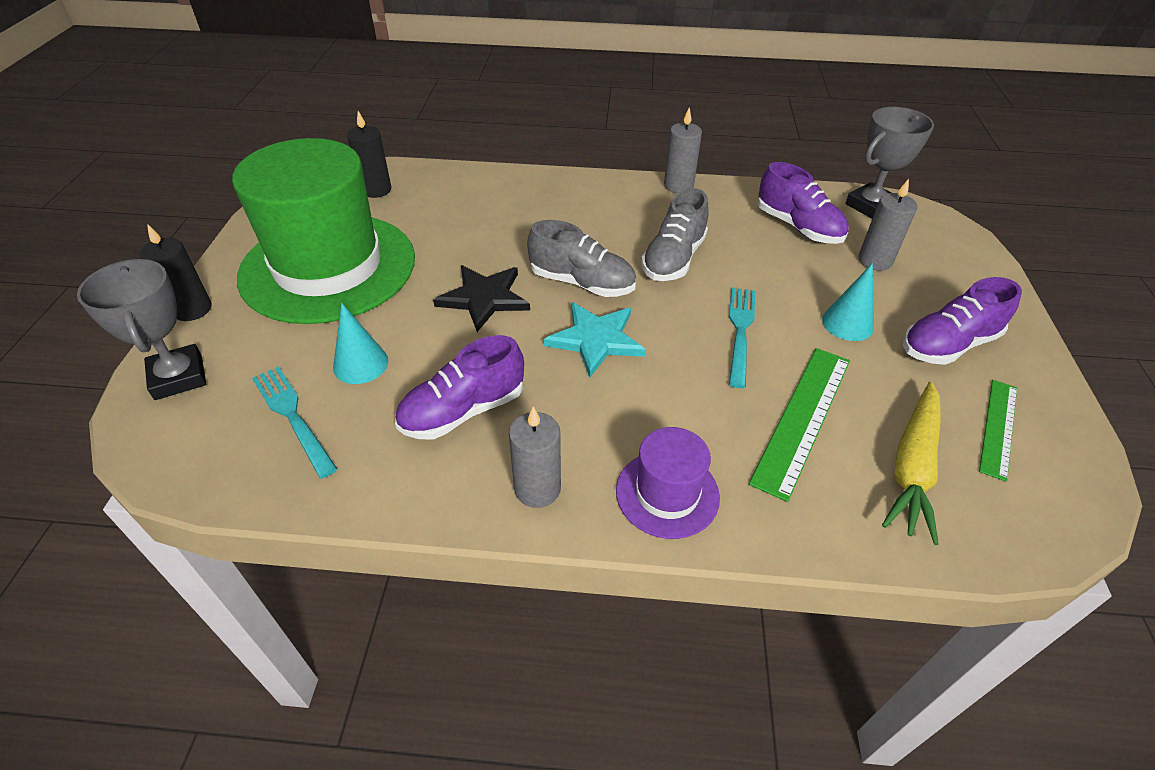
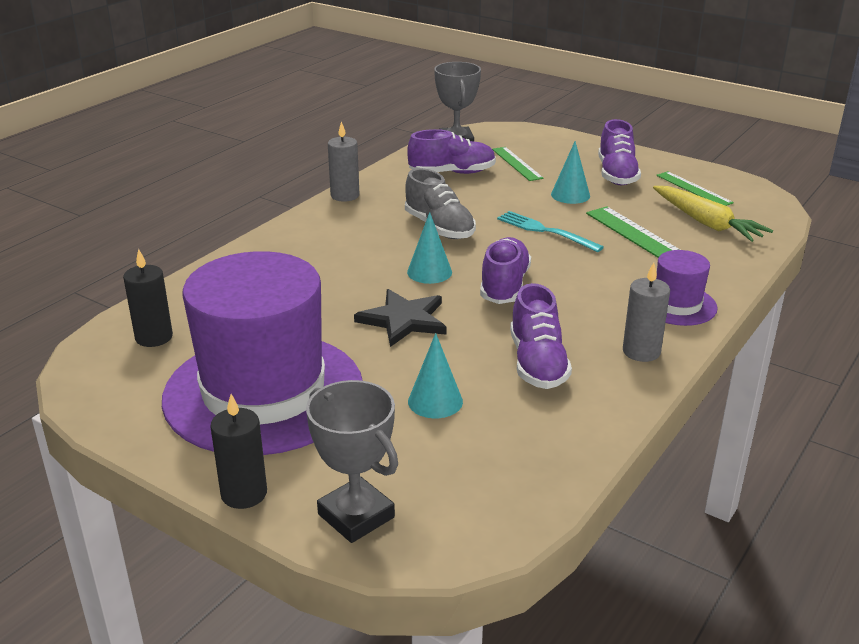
camera: 60 degrees left, 15 degrees down
(179, 377) = (356, 516): grey trophy -> grey trophy turned 45 degrees clockwise
(292, 416) = (475, 451): turquoise fork -> none
(328, 267) = (263, 392): green hat -> purple hat
(582, 283) = (429, 272): grey shoe -> turquoise cone
(595, 340) = (504, 286): turquoise star -> purple shoe
(875, 260) = (516, 163): grey candle -> green ruler

